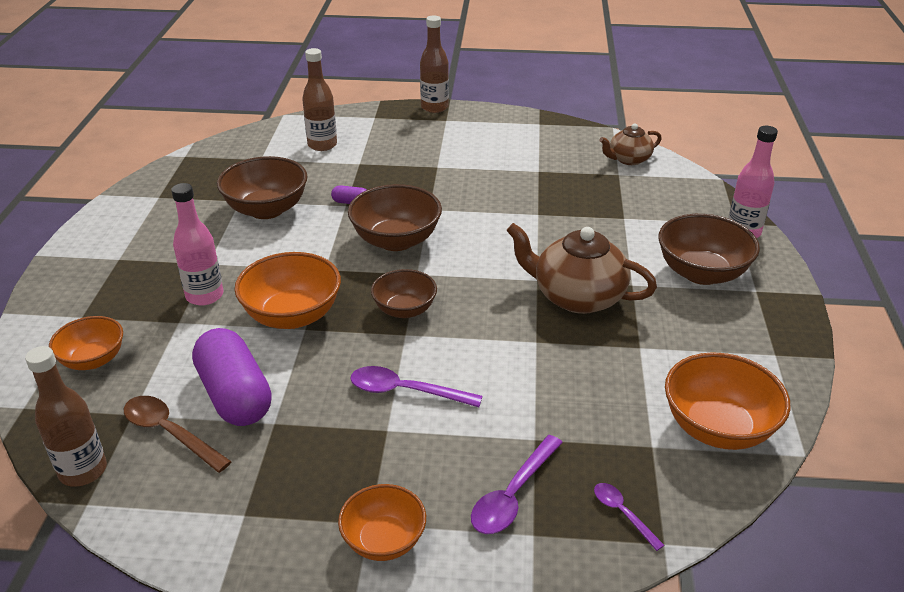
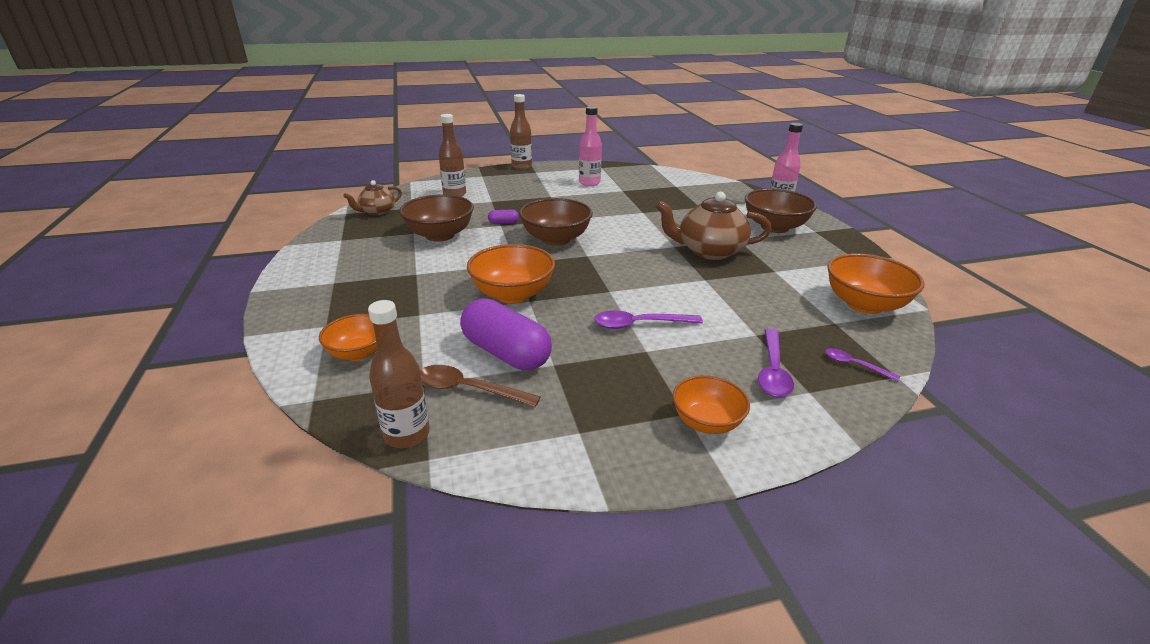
camera: 20 degrees left, 5 degrees down
(204, 296) = (429, 294): pink bottle -> pink bottle (589, 183)
(404, 310) = (596, 277): brown bowl -> none
(628, 159) = (675, 178): brown teapot -> brown teapot (377, 211)

